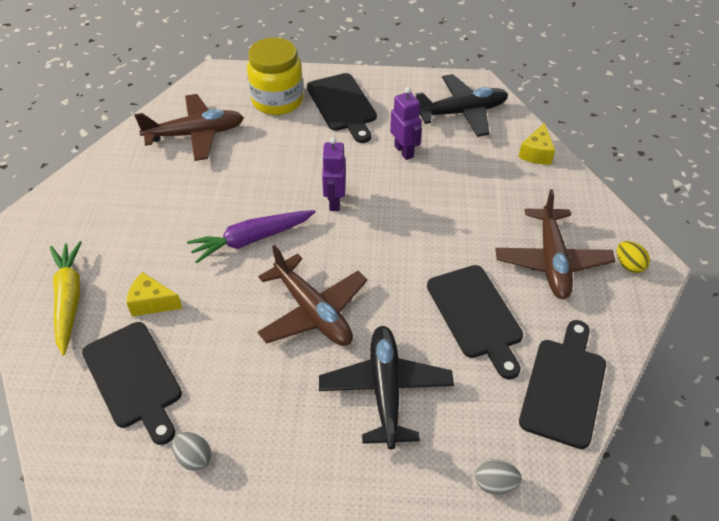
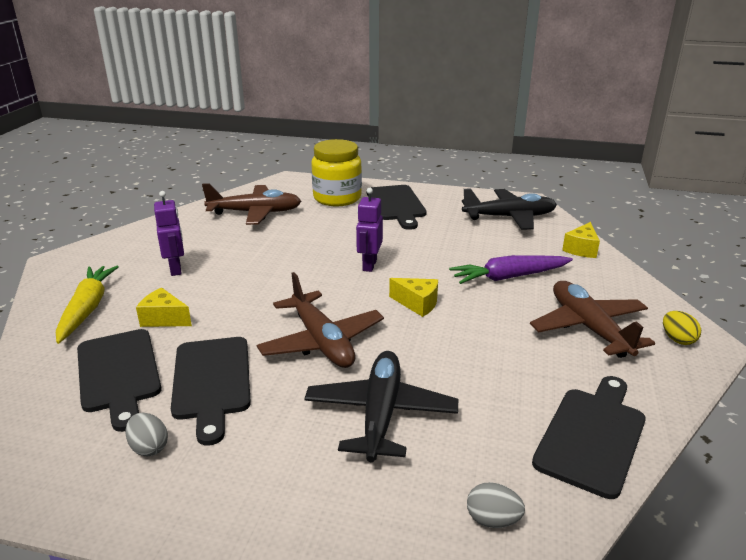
camera: 10 degrees right, 20 degrees down
(251, 239) = (279, 284): purple carrot -> purple carrot (509, 277)
(392, 250) = (417, 304): none -> yellow cheese
(404, 151) = (447, 238): purple robot -> purple robot (176, 269)
(476, 315) = (497, 362): black cutting board -> black cutting board (212, 381)
(551, 261) = (589, 328): brown plane -> brown plane turned 150 degrees clockwise

